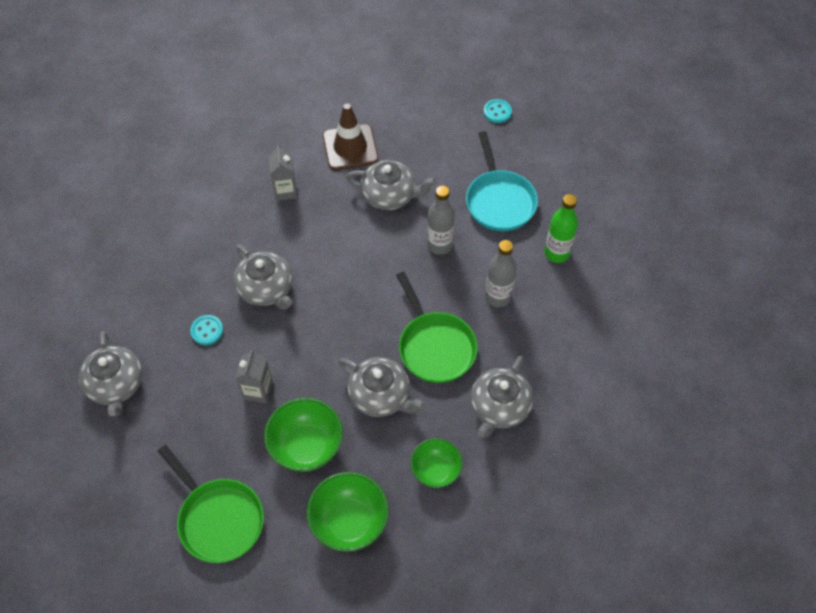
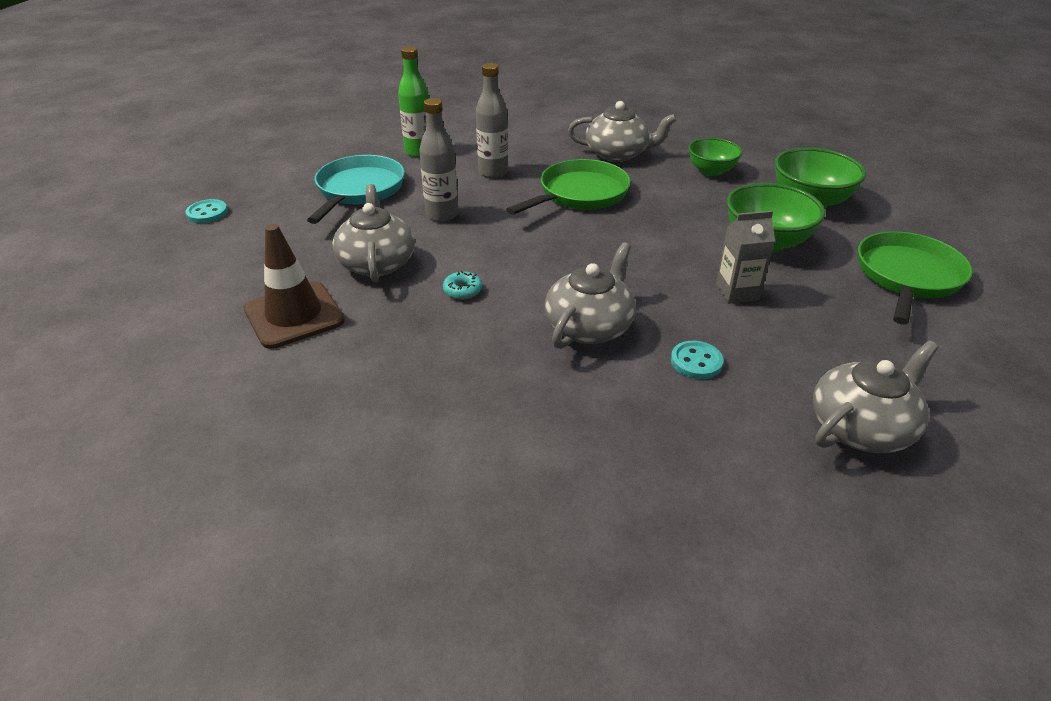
camera: 110 degrees left, 20 degrees down
(285, 191) = (403, 357): grey carton -> none
(336, 234) = (462, 290): none -> turquoise donut
(380, 396) = (664, 212): grey teapot -> none
(499, 201) = (358, 190): turquoise pan -> turquoise pan turned 45 degrees counterclockwise

